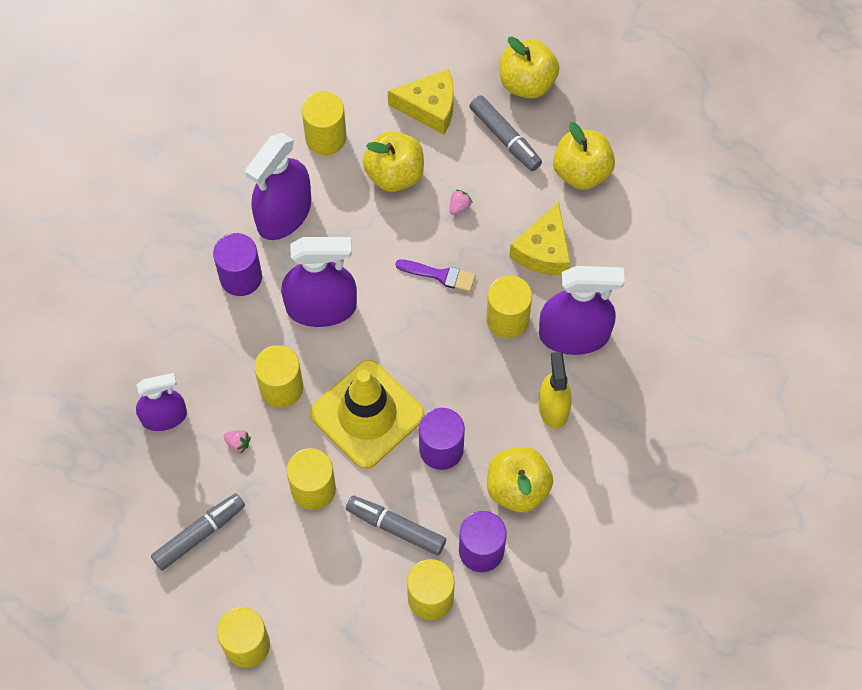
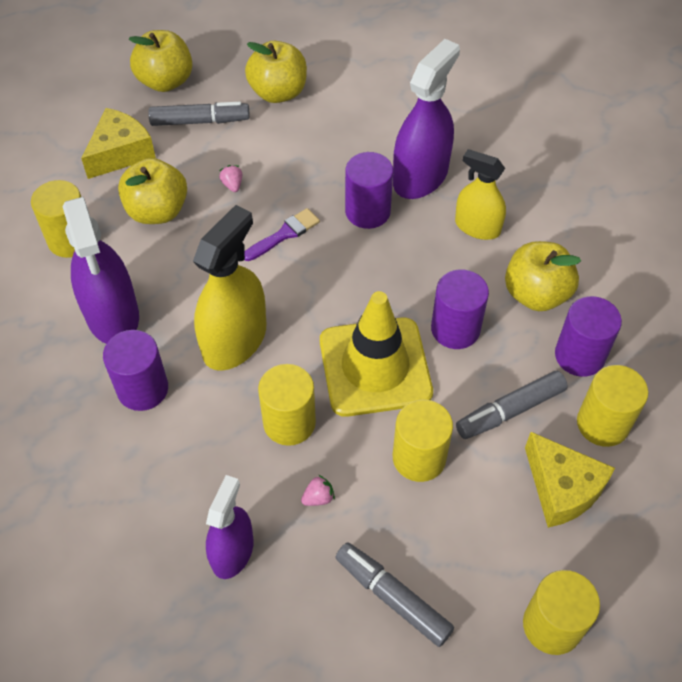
camera: 55 degrees left, 10 degrees down
(199, 534) = (392, 597): grey marker -> grey marker turned 45 degrees counterclockwise
(321, 307) = (234, 340): purple spray bottle -> yellow spray bottle
(507, 319) = (367, 211): yellow cylinder -> purple cylinder
(543, 251) = (326, 154): yellow cheese -> yellow cheese (562, 488)

